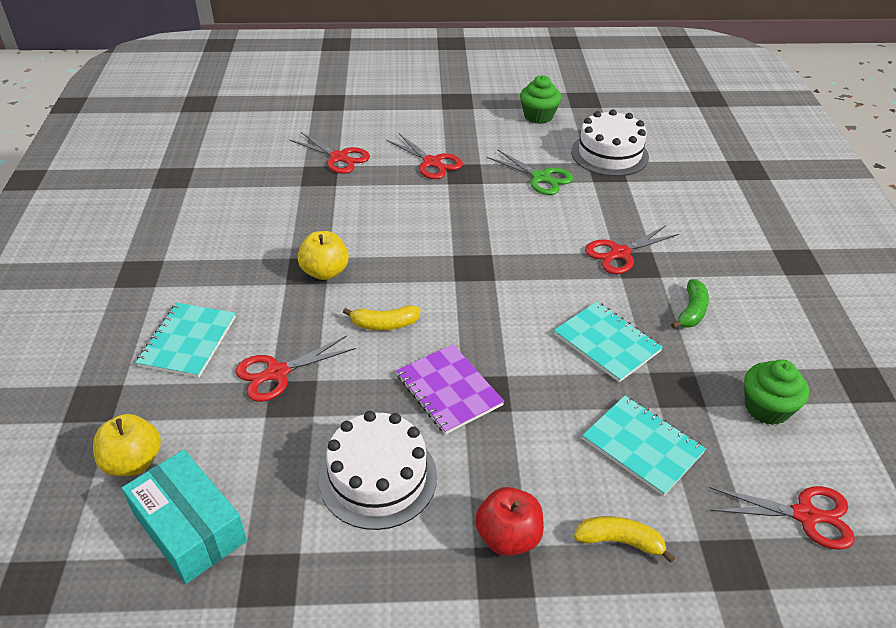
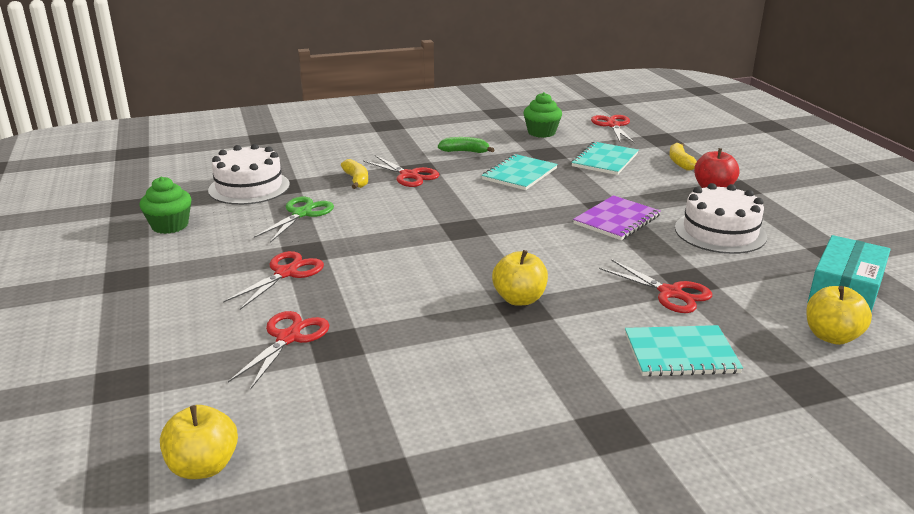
camera: 105 degrees left, 15 degrees down
(233, 125) = (203, 467): none -> yellow apple
(384, 324) = (568, 256): yellow banana -> yellow banana (356, 180)

